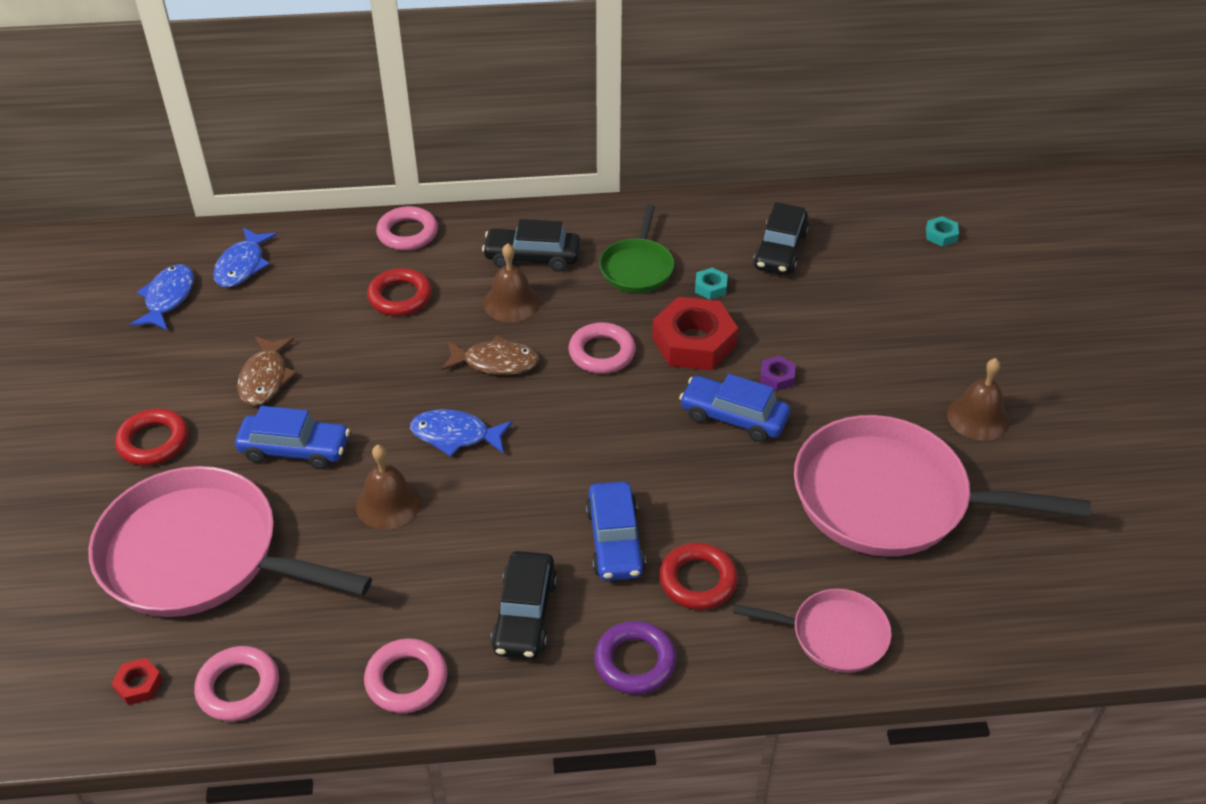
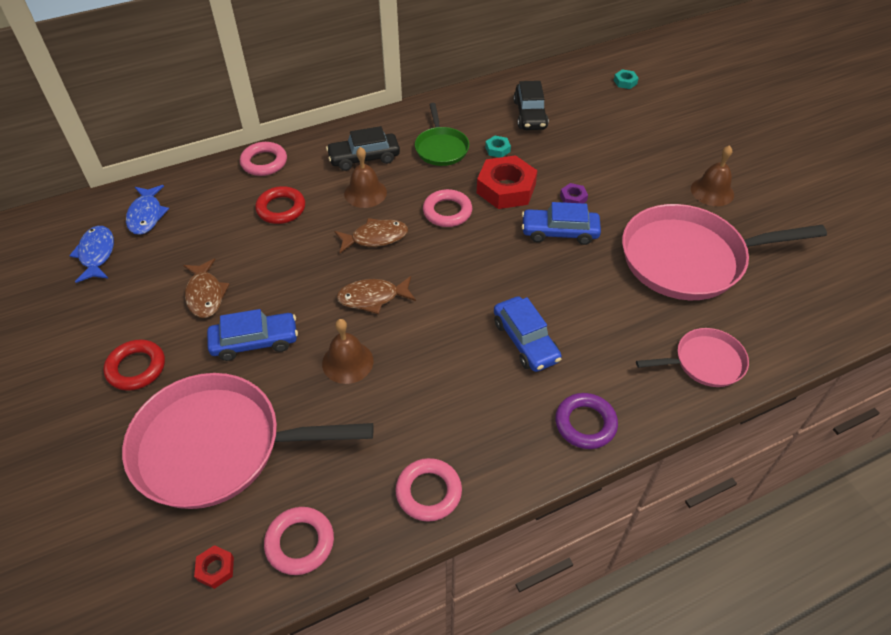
camera: 20 degrees left, 5 degrees up
(455, 435) = (372, 298): blue fish -> brown fish
(524, 614) = (490, 414): black car -> none
(698, 580) = (596, 352): red ring -> none

